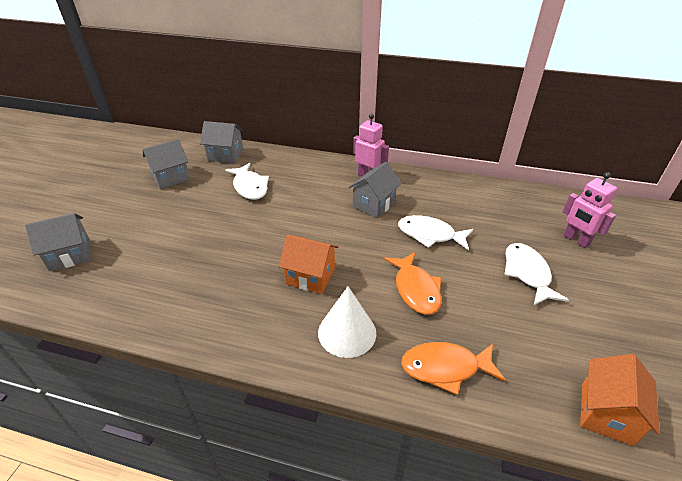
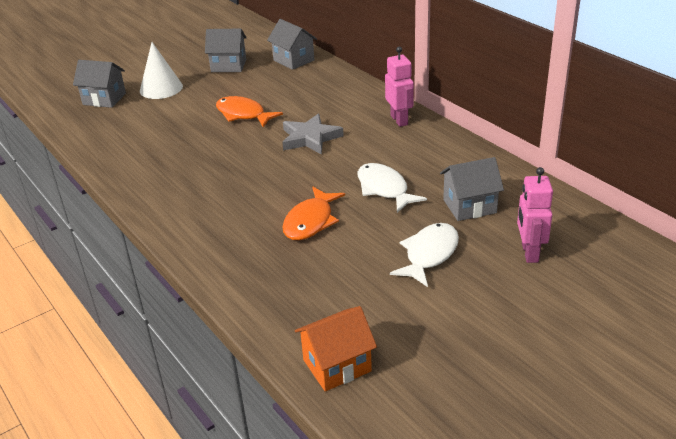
camera: 40 degrees right, 5 degrees down
(250, 187) = (281, 94): white fish -> none
(310, 276) = (242, 178): orange house -> none
(322, 216) = (310, 138): none -> grey star
(347, 332) = (219, 224): white cone -> white cone (161, 88)
(374, 204) = (368, 146): grey house -> grey house (469, 206)
(445, 368) = (258, 278): orange fish -> orange fish (243, 114)

